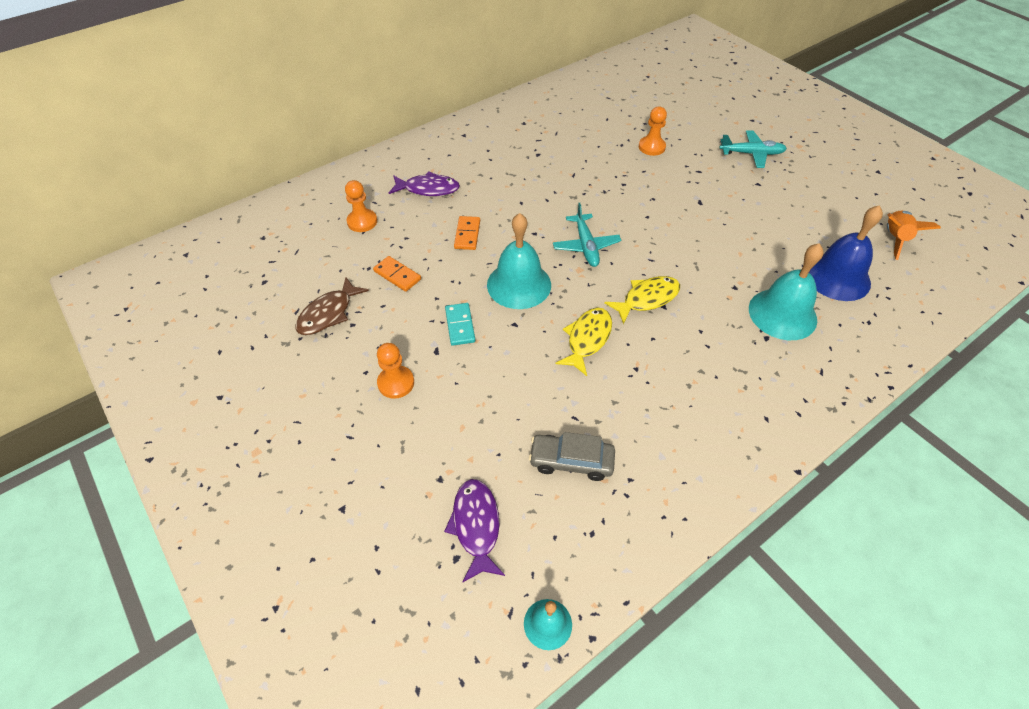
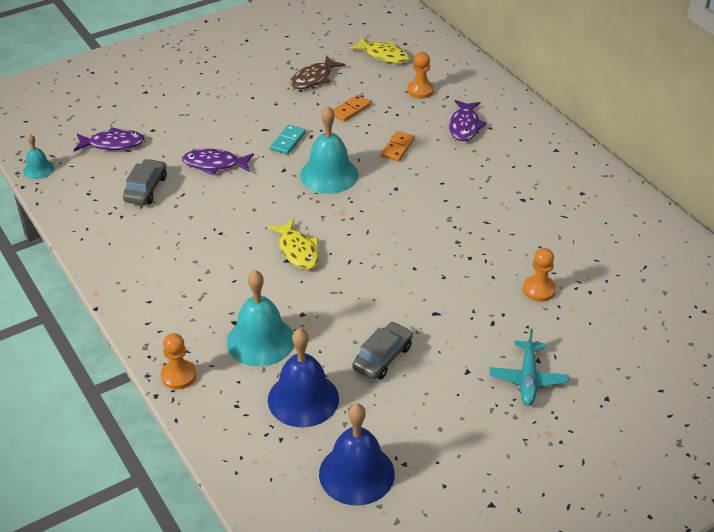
camera: 95 degrees right, 10 degrees down
(328, 313) = (314, 78): brown fish -> brown fish turned 90 degrees counterclockwise
(396, 383) = (238, 111): orange pawn -> orange pawn (178, 376)
(460, 325) = (288, 141): turquoise domino -> turquoise domino turned 60 degrees counterclockwise
(467, 234) = (397, 148): orange domino -> orange domino turned 75 degrees counterclockwise
(511, 392) = (214, 164): none -> purple fish
(586, 246) = (374, 219): turquoise plane -> none
(587, 339) = (258, 208): yellow fish -> yellow fish (383, 55)
(765, 231) = (382, 357): none -> grey car
(894, 239) = (356, 473): orange rocket -> blue bell

